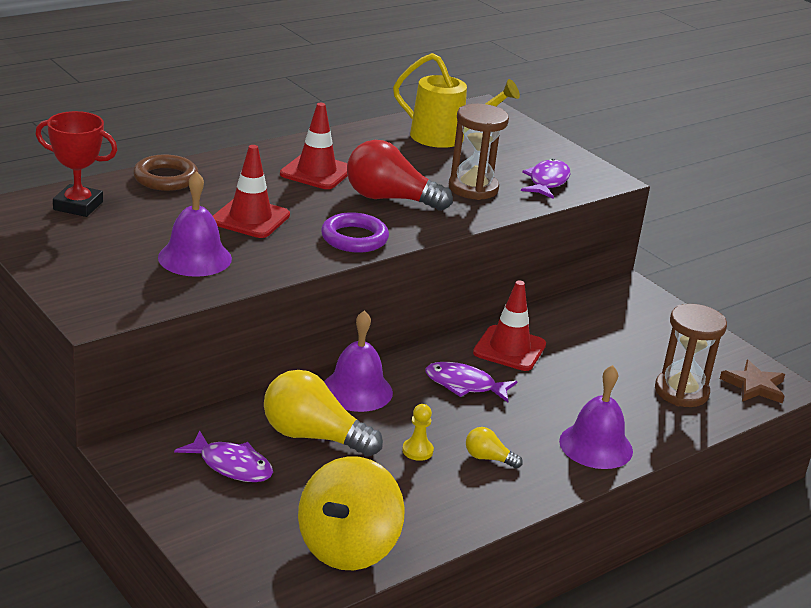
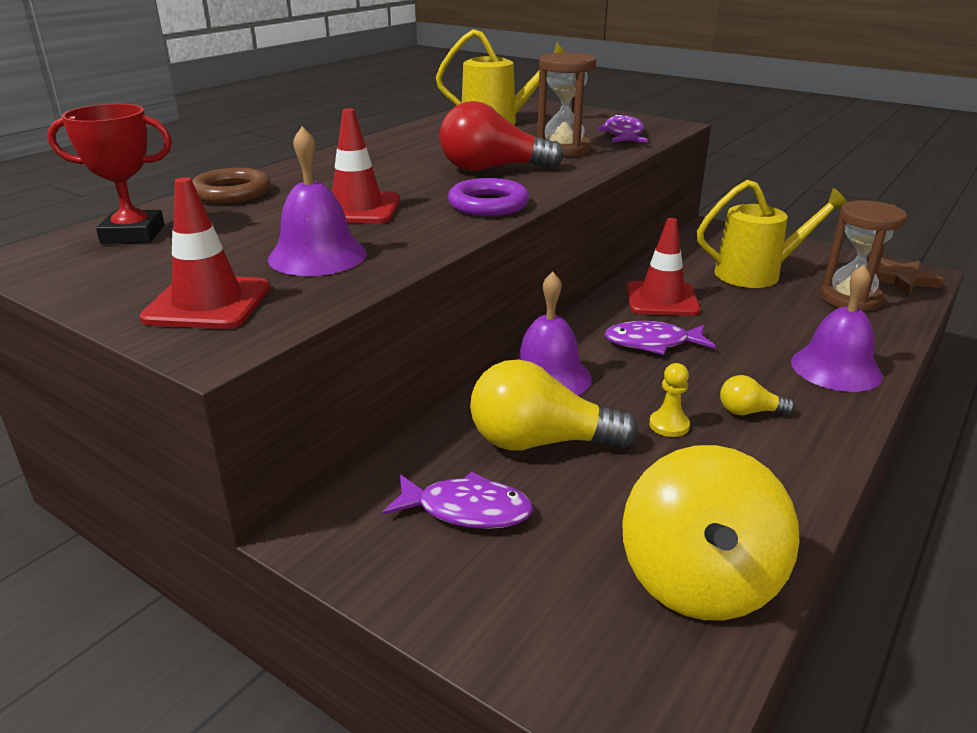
camera: 15 degrees left, 0 degrees up
(316, 172) = (397, 162): red traffic cone -> red traffic cone (208, 303)
(622, 346) = (757, 274): none -> yellow watering can

